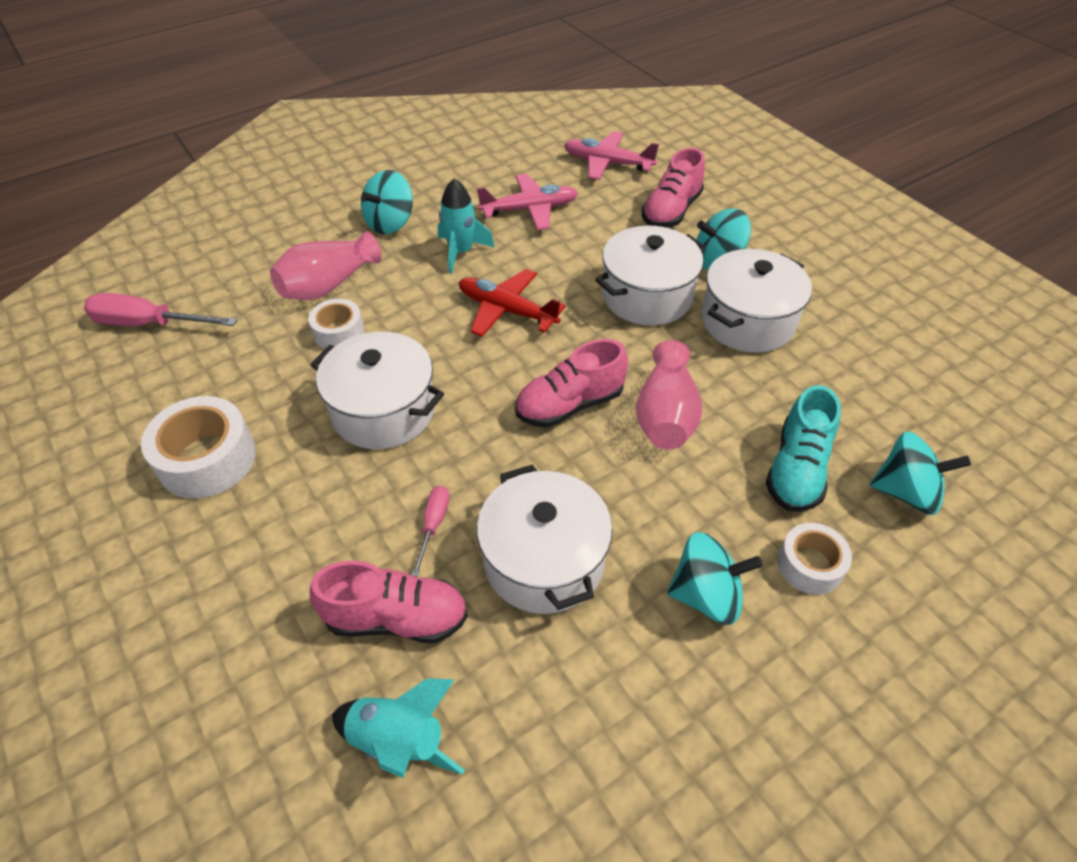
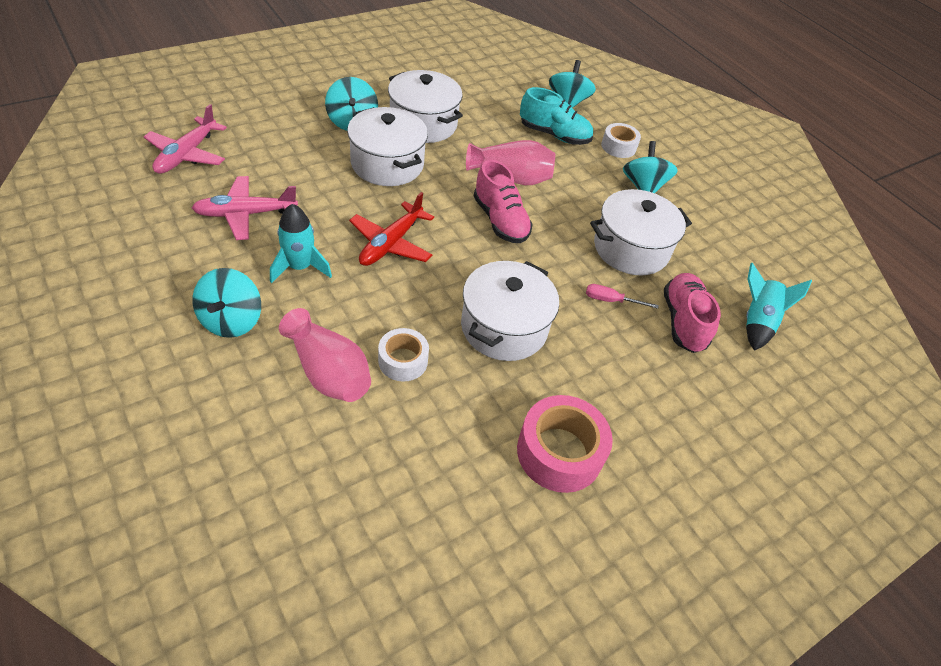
camera: 95 degrees left, 0 degrees up
(149, 324) = (364, 544): pink screwdriver -> none
(207, 459) = (559, 452): white tape -> pink tape
(390, 223) = (231, 320): turquoise spinning top -> turquoise spinning top turned 60 degrees clockwise
(530, 209) = (245, 214): pink plane -> pink plane turned 90 degrees counterclockwise
(671, 211) = (279, 132): pink shoe -> none

